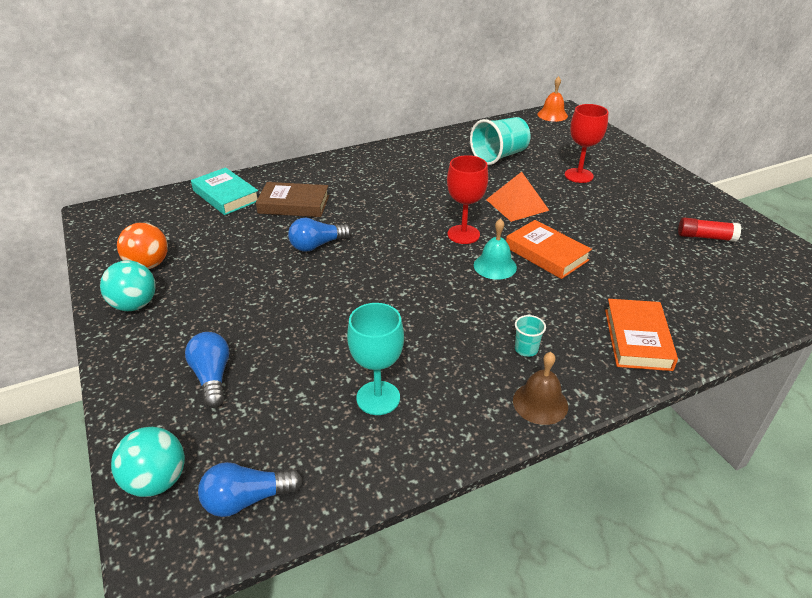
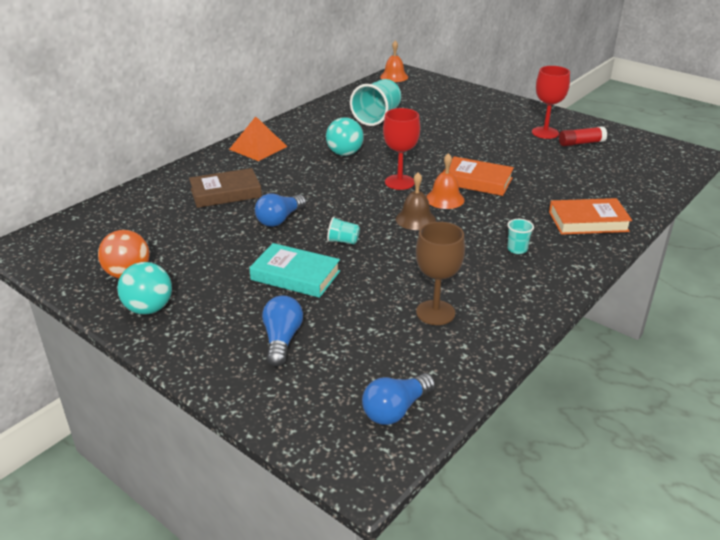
camera: 25 degrees left, 5 degrees down
(157, 481) = (308, 424): turquoise ball -> turquoise ball (344, 153)
(212, 377) = (282, 340): blue light bulb -> blue light bulb turned 45 degrees clockwise
(226, 196) = (149, 200): turquoise book -> turquoise book (295, 275)
(355, 286) = (343, 241): none -> turquoise cup
(378, 398) = (435, 312): turquoise goblet -> brown goblet
(495, 266) = (445, 199): turquoise bell -> orange bell
(517, 205) = (424, 151): orange pyramid -> orange pyramid (258, 148)
(540, 403) = (556, 280): brown bell -> brown bell (415, 219)
(578, 175) = (454, 119): red goblet -> red goblet (545, 133)
(637, 339) = (588, 221): orange book -> orange book turned 75 degrees counterclockwise

